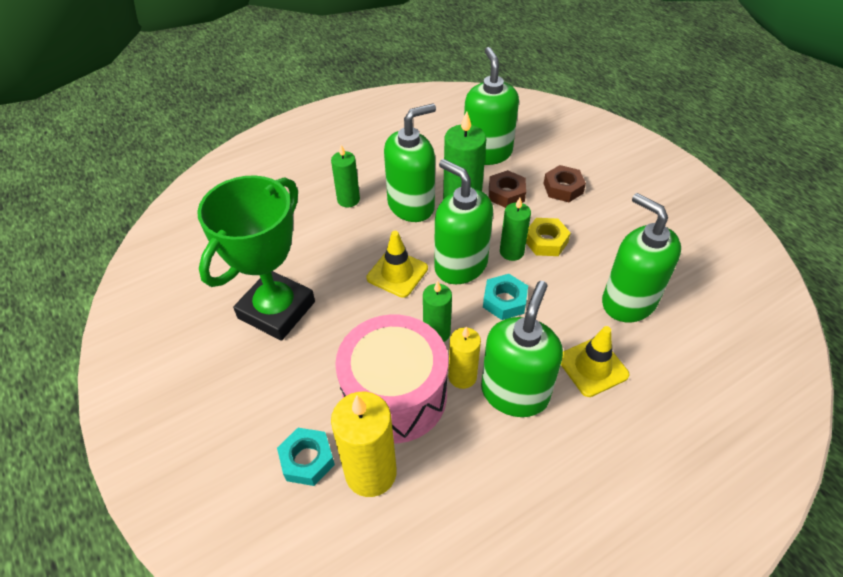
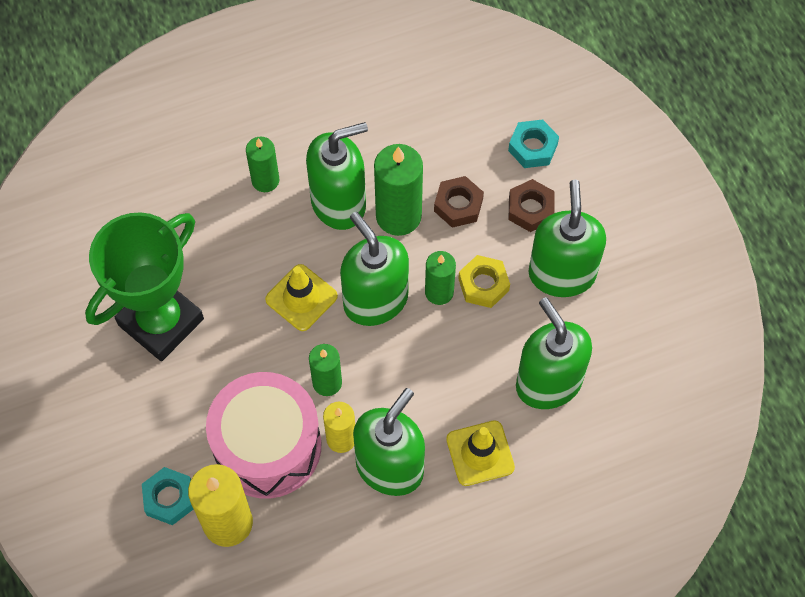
camera: 10 degrees right, 15 degrees up
(487, 153) = (453, 134): green soap dispenser -> green soap dispenser (562, 273)
(504, 301) = (411, 356): turquoise nut -> turquoise nut (533, 147)

